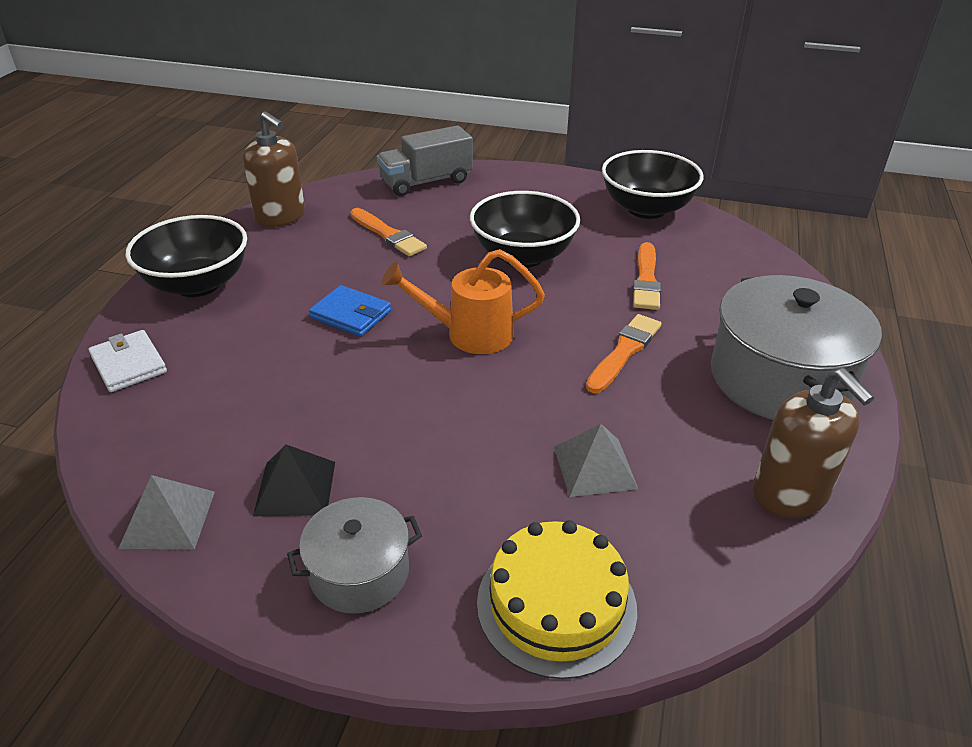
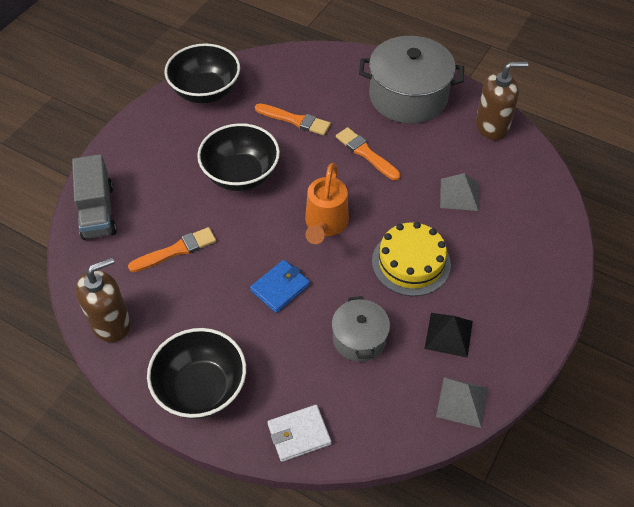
camera: 75 degrees left, 15 degrees up
(359, 572) = (515, 310): grey pot -> grey pot (359, 338)
(556, 604) = (544, 233): yellow cake -> yellow cake (411, 262)

